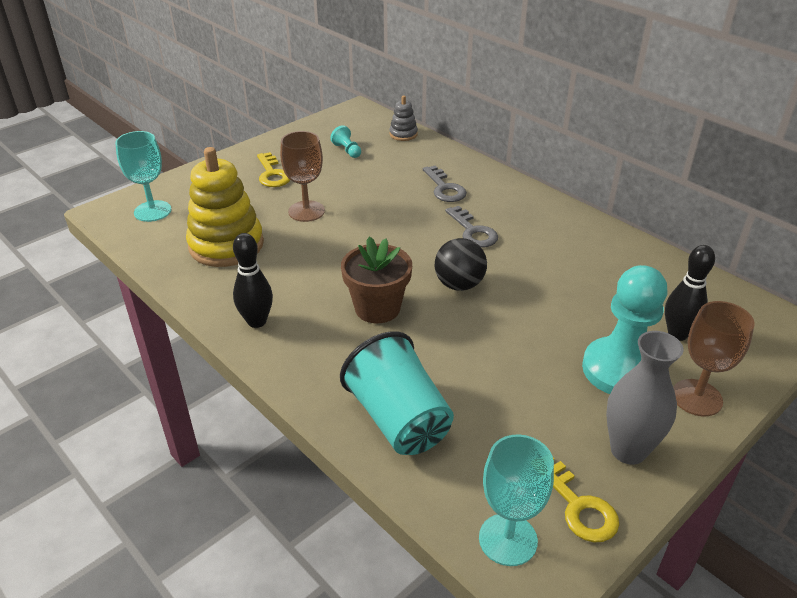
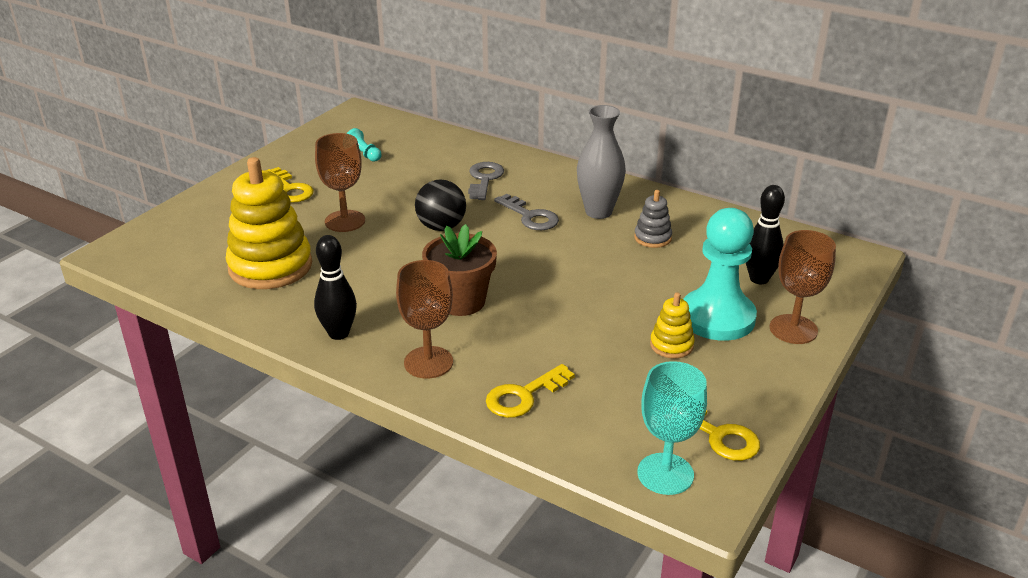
camera: 15 degrees left, 5 degrees down
(152, 211) = (168, 245): turquoise goblet -> none
(324, 366) = (428, 362): none -> brown goblet
(399, 419) = (524, 396): turquoise cup -> yellow key
(403, 134) = (418, 131): grey stacking toy -> grey stacking toy (652, 238)
(444, 188) = (484, 179): grey key -> grey key turned 135 degrees counterclockwise
(459, 284) = (535, 267): black ball -> black ball (441, 227)
(563, 392) = (671, 345): none -> yellow stacking toy
(628, 450) = (747, 383): grey vase -> grey vase (598, 212)

